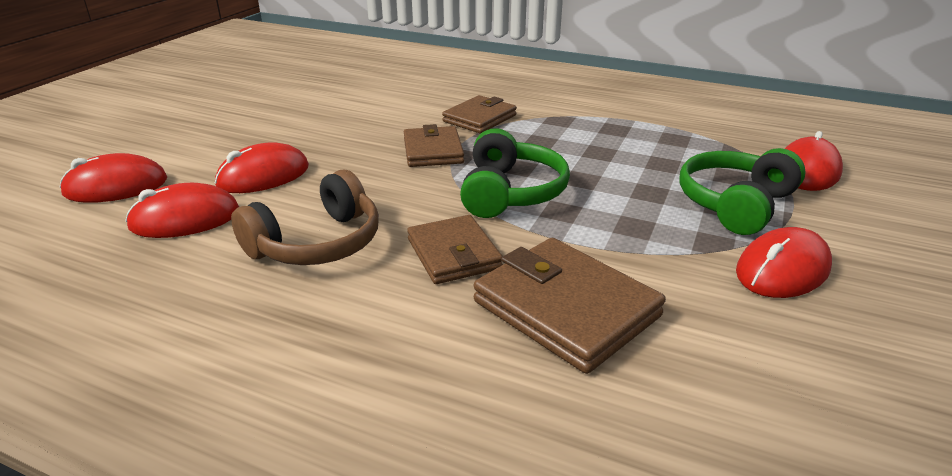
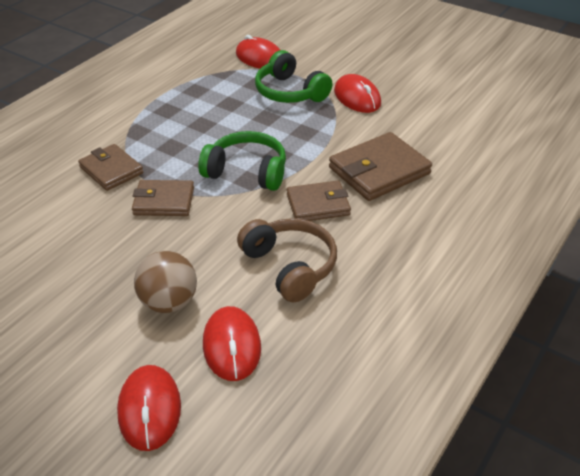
camera: 80 degrees left, 10 degrees up
(263, 176) = (169, 302): red mouse -> brown ball

